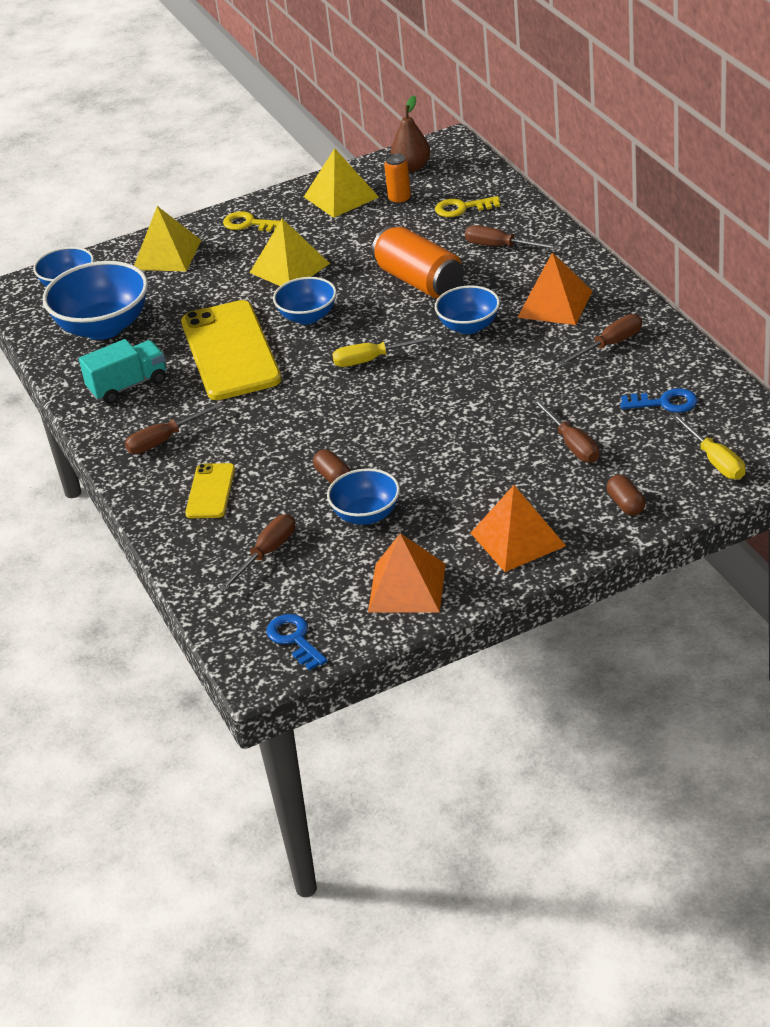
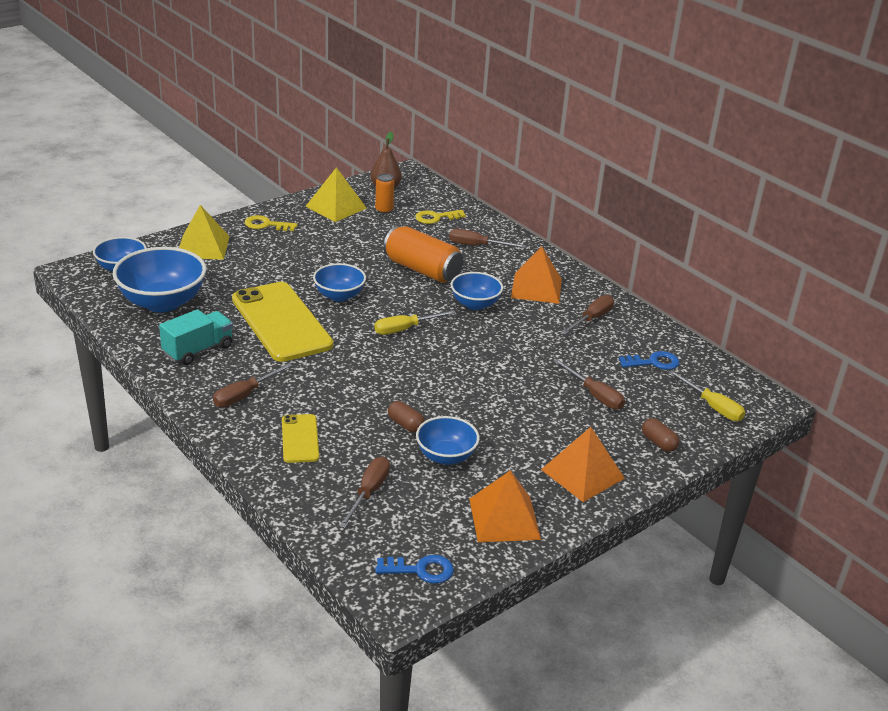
camera: 20 degrees left, 5 degrees down
(289, 268) = (311, 258): yellow pyramid -> none
(294, 639) = (420, 570): blue key -> blue key turned 135 degrees clockwise

